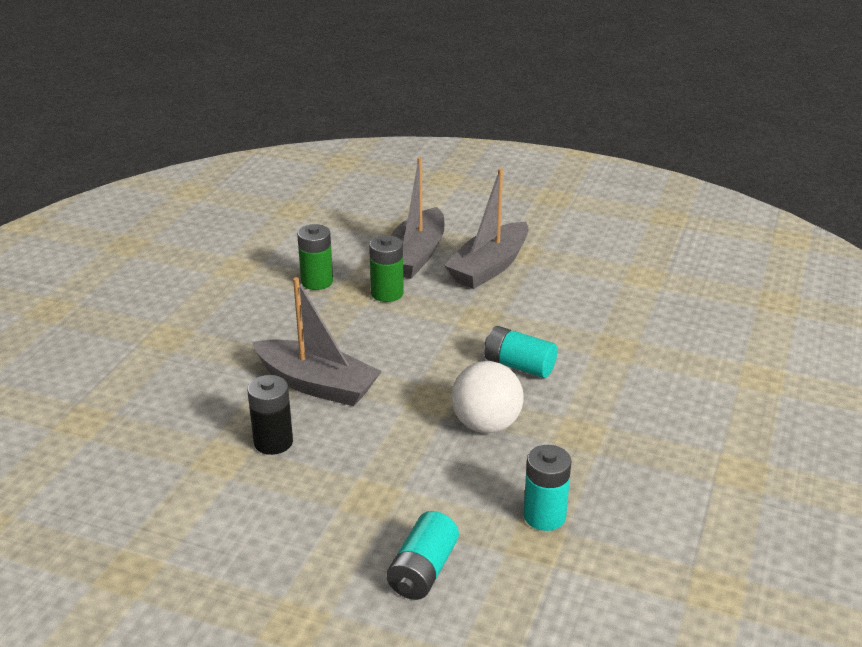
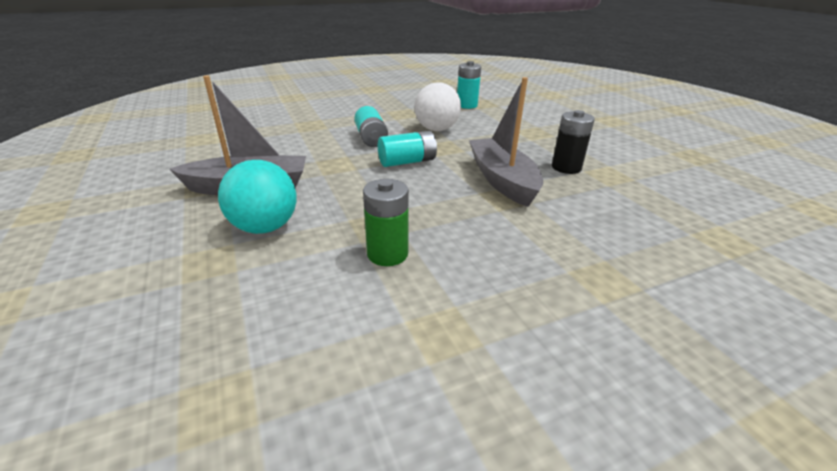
camera: 135 degrees left, 0 degrees up
(387, 293) = (354, 209): green battery -> none
(416, 255) = (265, 227): grey boat -> turquoise ball
(423, 570) = (539, 112): turquoise battery -> turquoise battery (407, 162)

